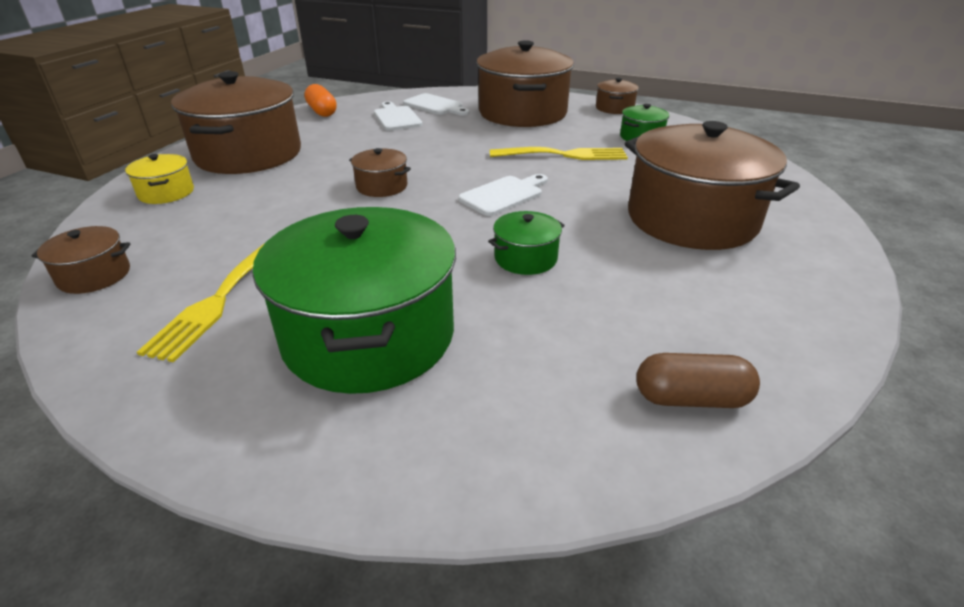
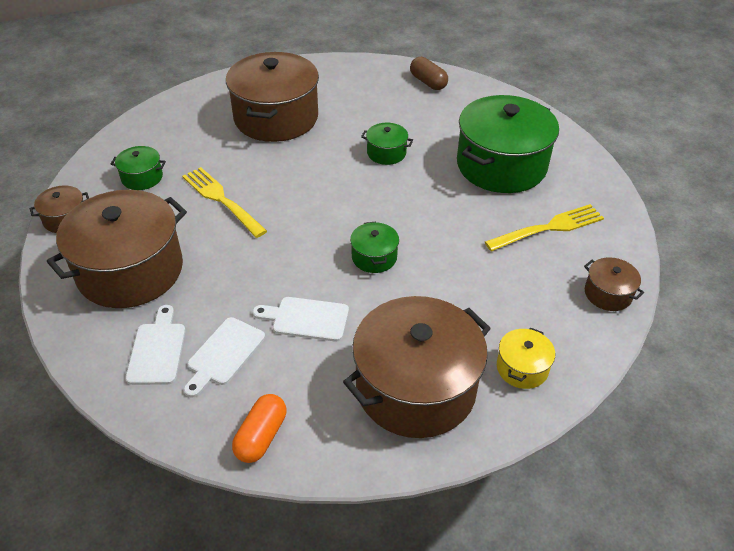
camera: 130 degrees left, 10 degrees up
(382, 186) = (374, 257): brown pot -> green pot
(504, 195) = (322, 195): white cutting board -> white cutting board (306, 319)

